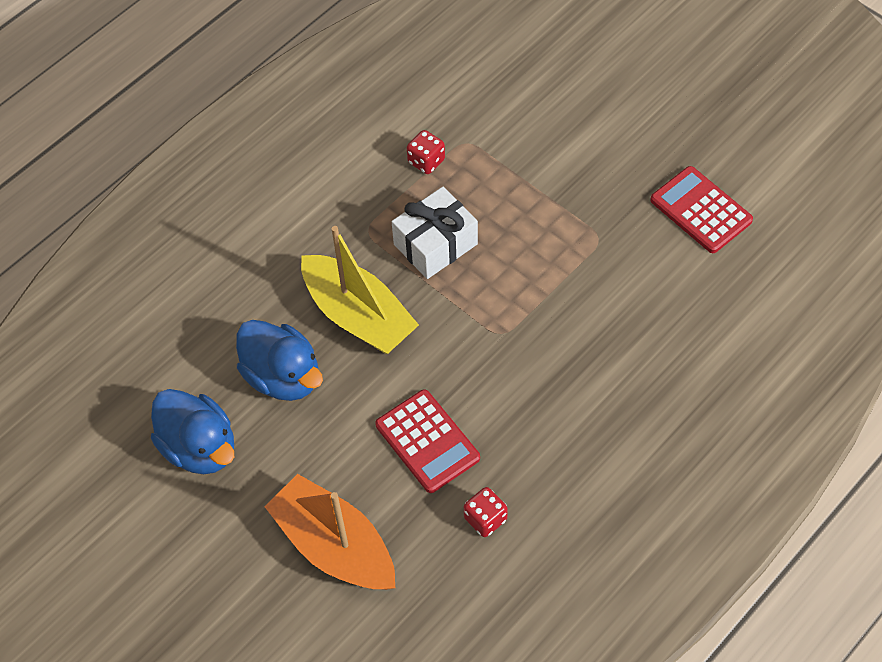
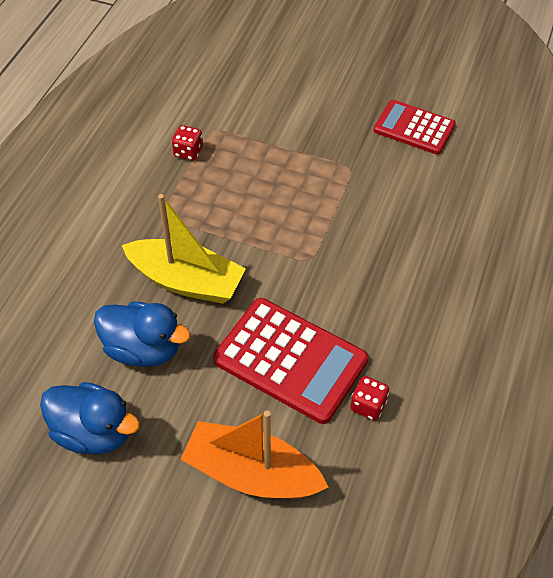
camera: 25 degrees left, 5 degrees down
(427, 441) = (290, 360): red calculator -> red calculator, size x1.55
(435, 244) = (224, 209): white gift -> none

